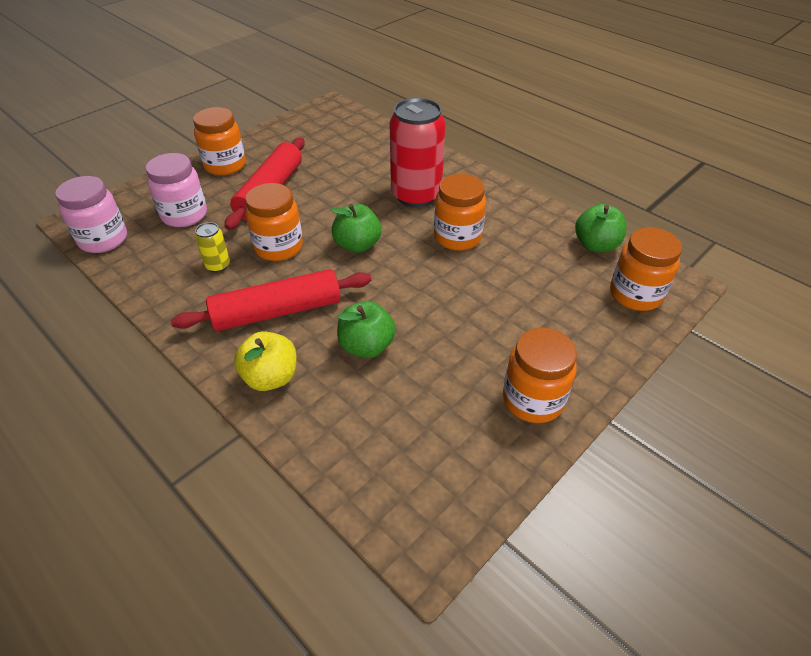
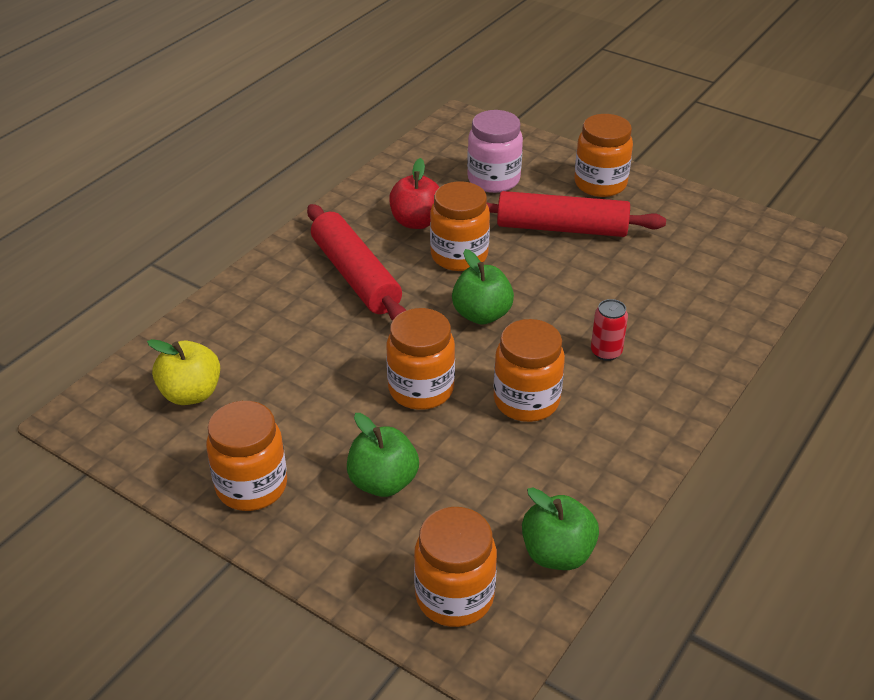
camera: 80 degrees right, 5 degrees down
(103, 239) = (436, 143): pink jar -> none
(218, 265) = (416, 222): yellow can -> red apple
(271, 377) = (265, 290): yellow apple -> yellow apple (191, 393)
(366, 346) = (315, 347): green apple -> green apple (383, 482)
(416, 195) = (606, 352): red can -> red can, size x0.44
(435, 287) = (421, 389): none -> orange jar

